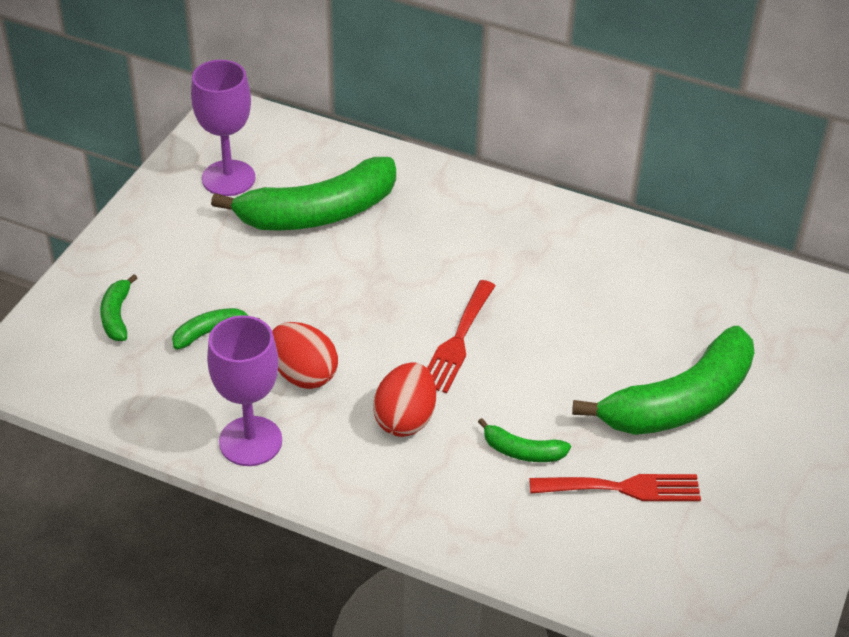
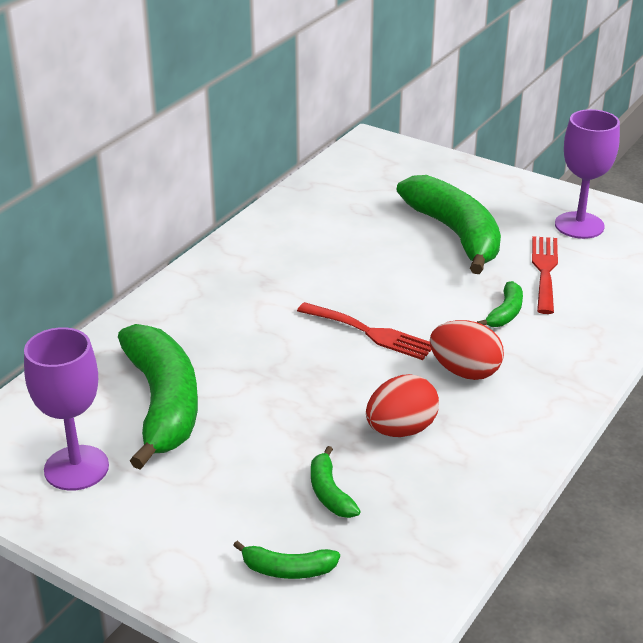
camera: 80 degrees left, 10 degrees down
(250, 441) = (488, 471): purple goblet -> purple goblet (579, 225)

